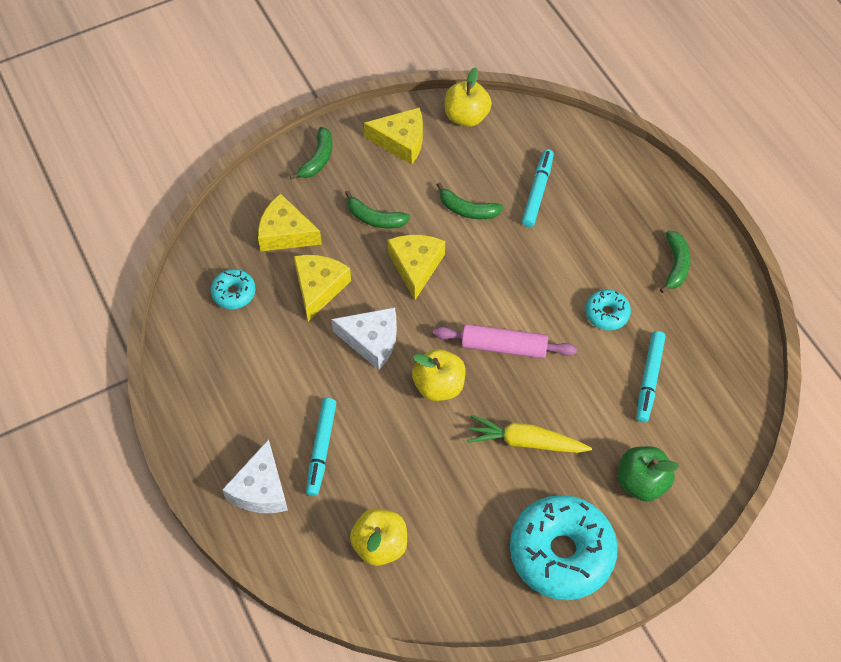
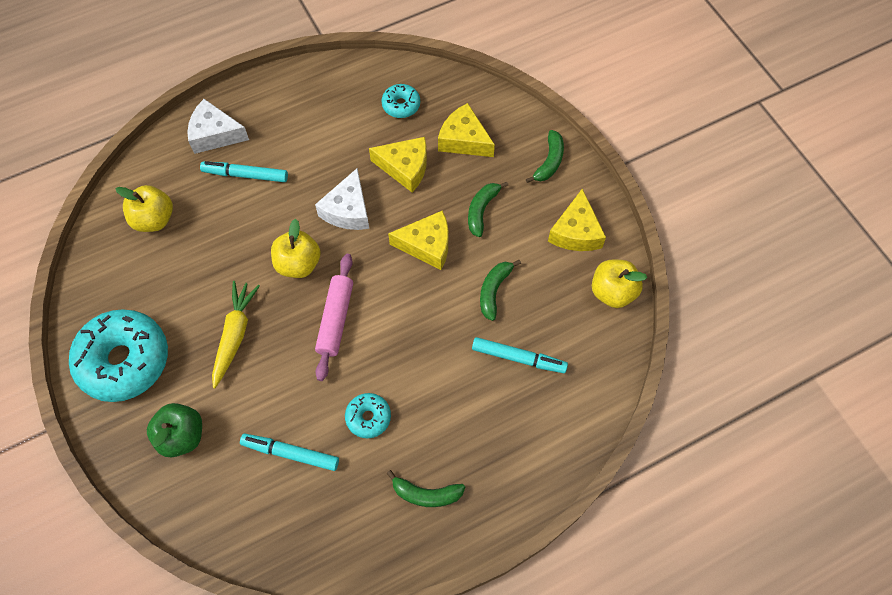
camera: 90 degrees right, 5 degrees up
(285, 233) = (464, 140): yellow cheese -> yellow cheese turned 75 degrees counterclockwise
(318, 159) = (549, 162): green banana -> green banana turned 90 degrees counterclockwise

